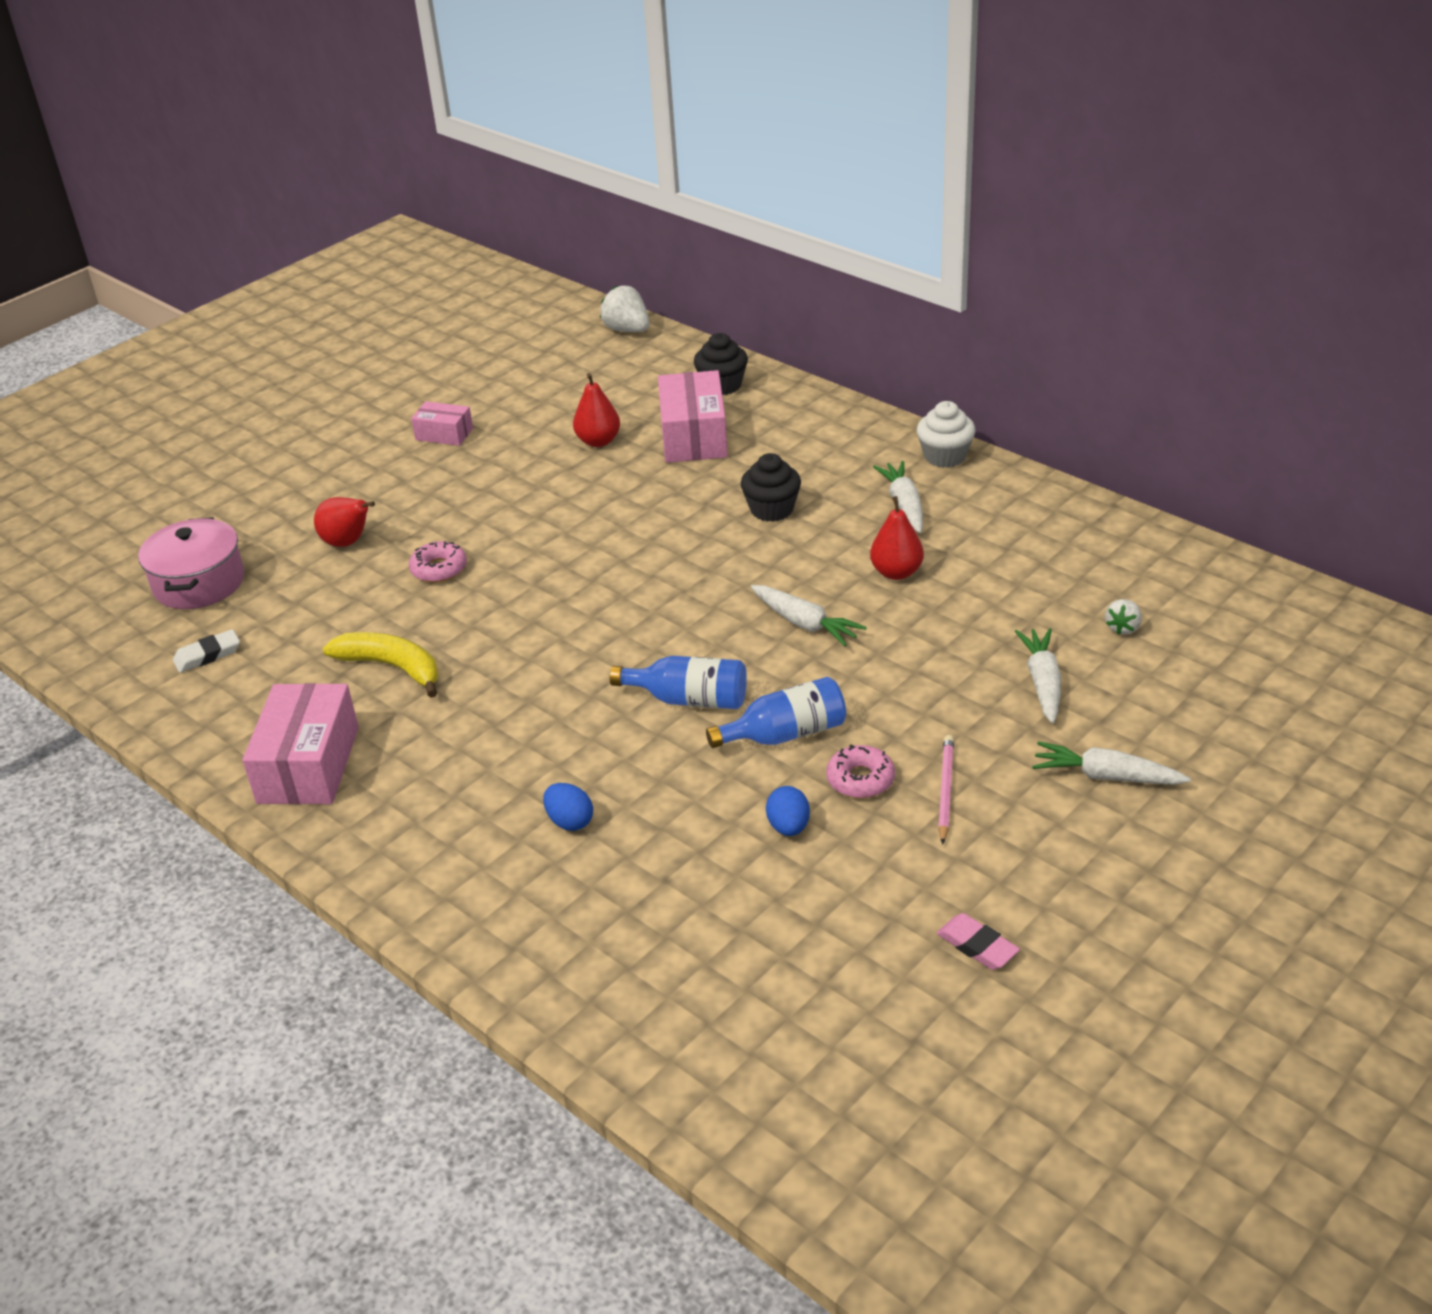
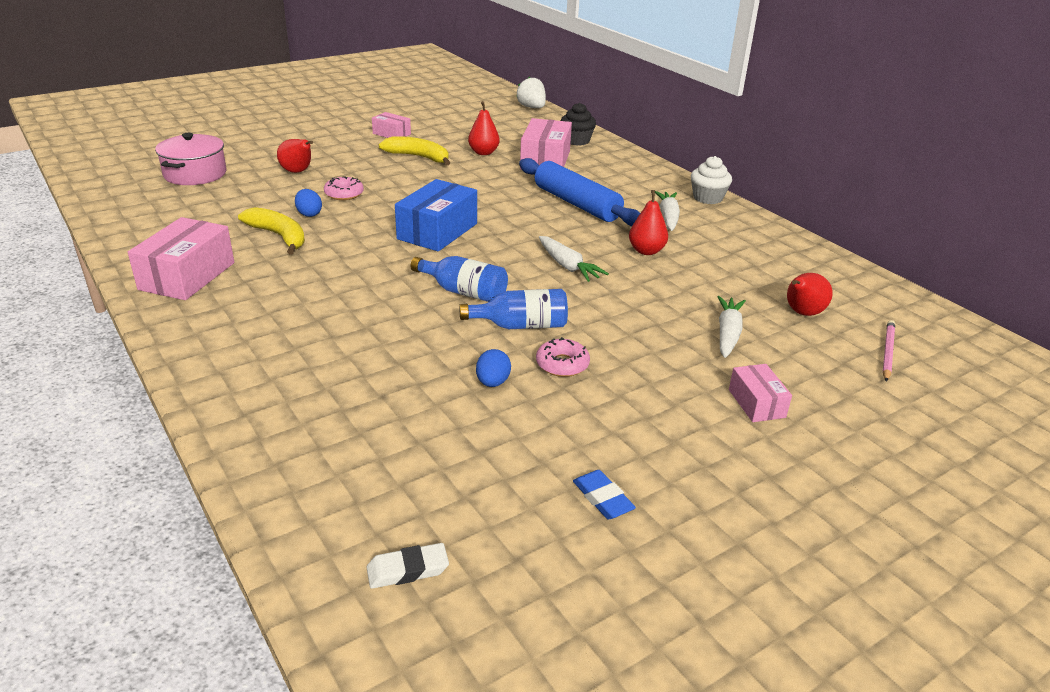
camera: 10 degrees right, 5 degrees down
(207, 655) = (171, 208): white eraser -> white eraser (407, 570)
(508, 472) = (418, 157): none -> yellow banana
(570, 821) = (337, 345): blue egg -> blue egg (309, 214)
(605, 605) = (437, 231): none -> blue box
(772, 509) = (576, 204): black cupcake -> blue rolling pin
(945, 790) = (624, 385): pink pencil -> pink pencil (887, 352)
(977, 946) = (602, 498): pink eraser -> blue eraser
(1106, 776) = (756, 403): white carrot -> pink box
(1123, 628) = (802, 313): white strawberry -> red pear

